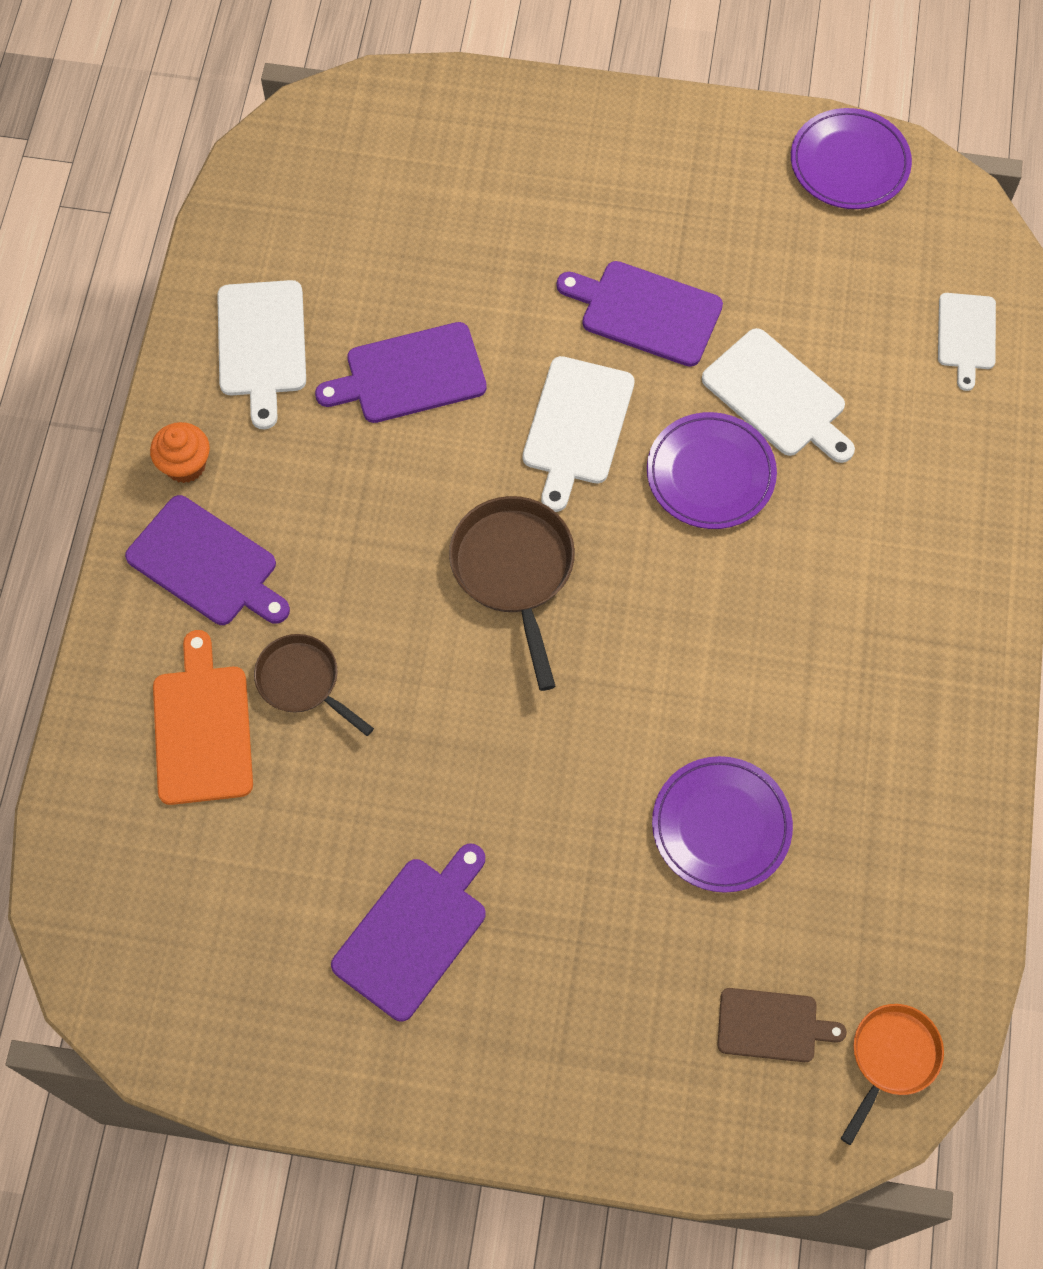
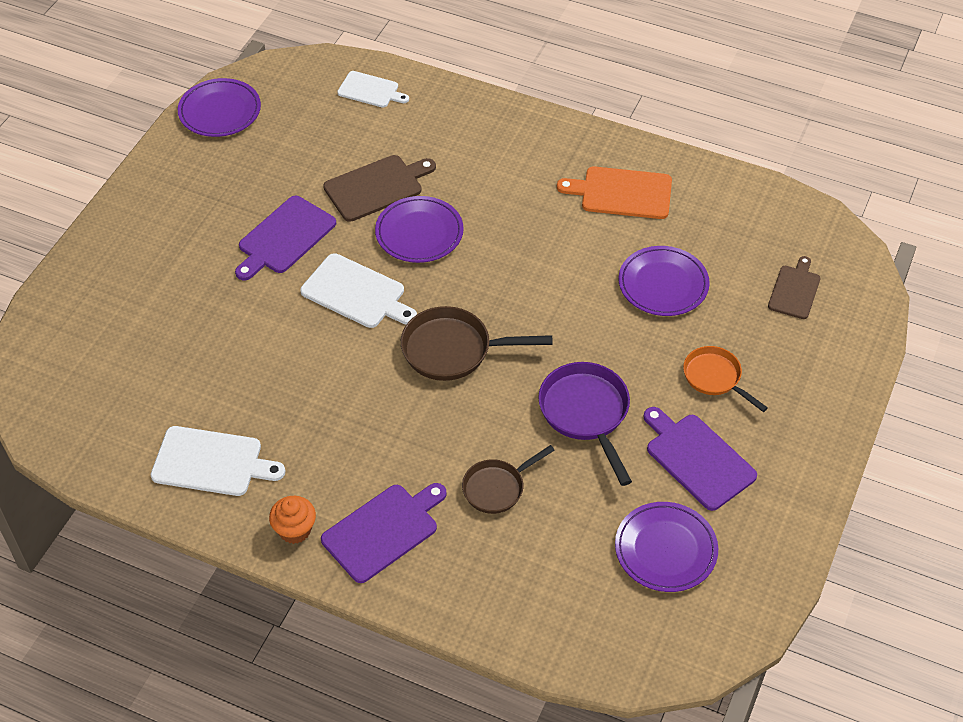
camera: 75 degrees left, 15 degrees down
(202, 728) = (514, 556): orange cutting board -> orange cutting board (622, 193)
(254, 917) = (665, 549): none -> purple plate
(409, 375) = (277, 377): purple cutting board -> none
(453, 767) = (586, 413): none -> purple pan
(778, 397) = (377, 187): white cutting board -> brown cutting board
(891, 1058) = (824, 241): orange pan -> orange pan (715, 378)

